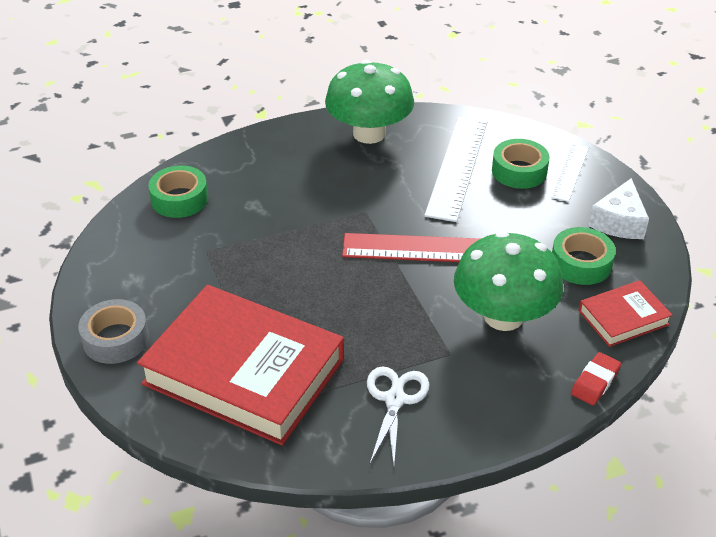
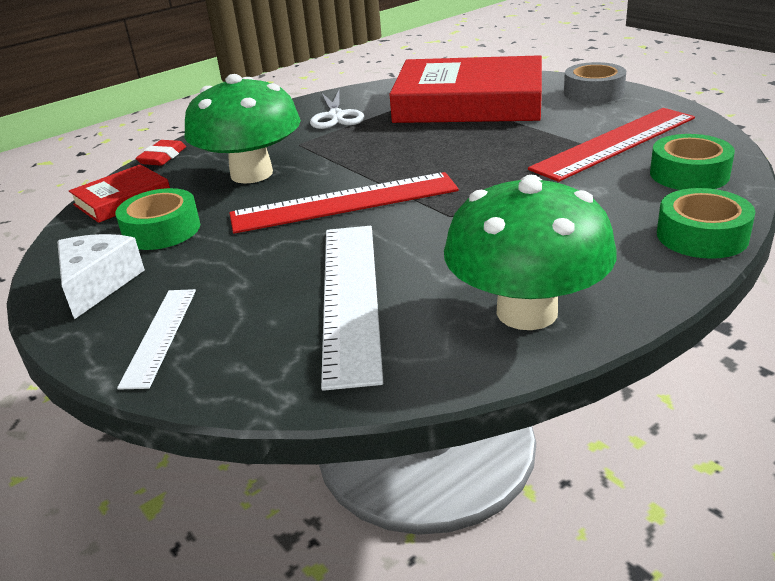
camera: 165 degrees right, 10 degrees down
(186, 250) = (615, 143): none -> red ruler
(519, 171) = (247, 316): green tape -> green tape (702, 236)

